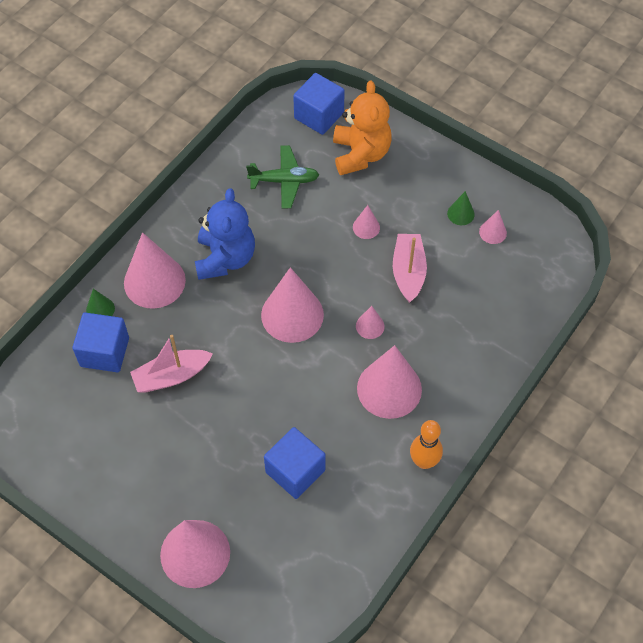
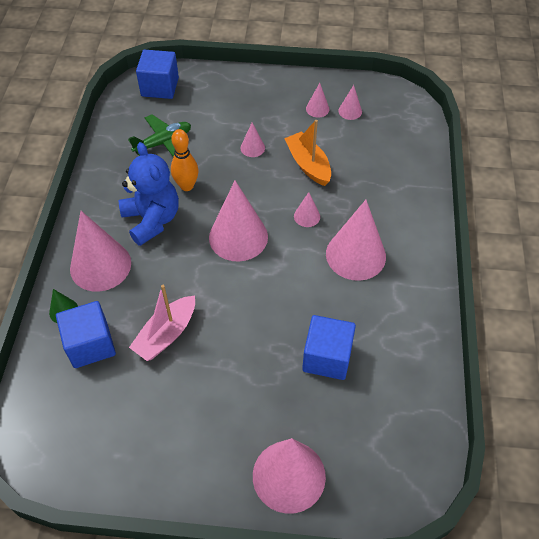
camera: 30 degrees left, 5 degrees down
(360, 154) = (212, 100): orange teddy bear -> none
(408, 272) = (308, 165): pink boat -> orange boat
(424, 461) = (423, 296): orange bowling pin -> orange bowling pin (187, 186)
(460, 214) = (317, 109): green cone -> pink cone

